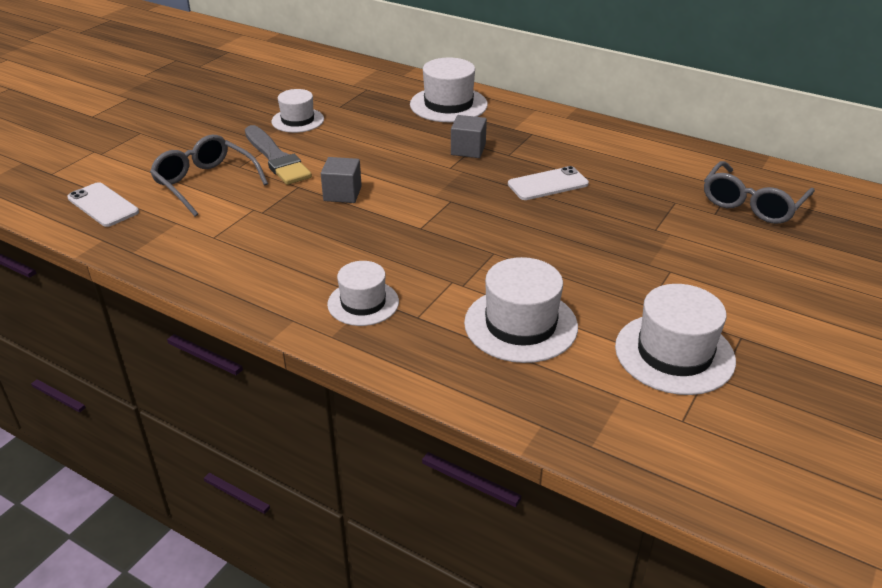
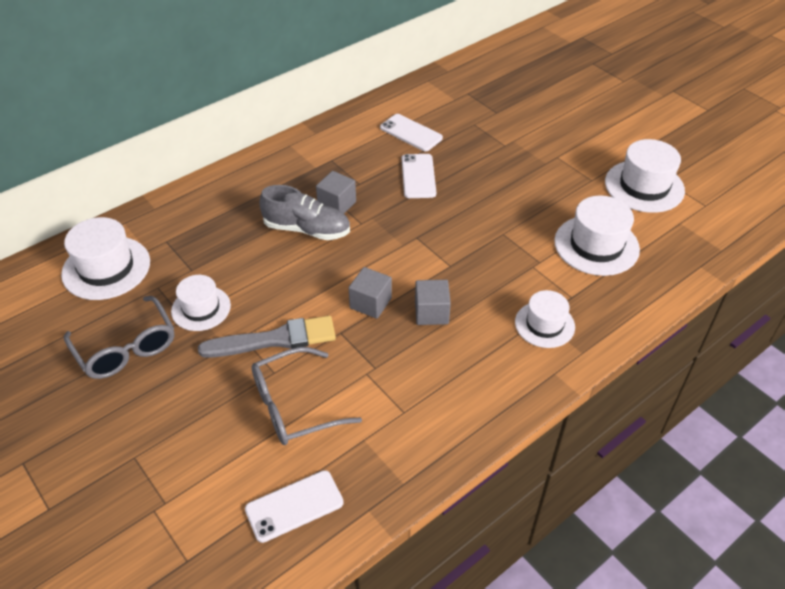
camera: 70 degrees left, 10 degrees up
(346, 229) = (431, 313): none -> grey cube
(422, 143) = (307, 229): none -> grey shoe
(448, 104) = (243, 193): white hat -> white hat (106, 268)
(617, 166) = (411, 133): none -> white phone
(752, 204) = (492, 93): grey glasses -> grey glasses (126, 348)

